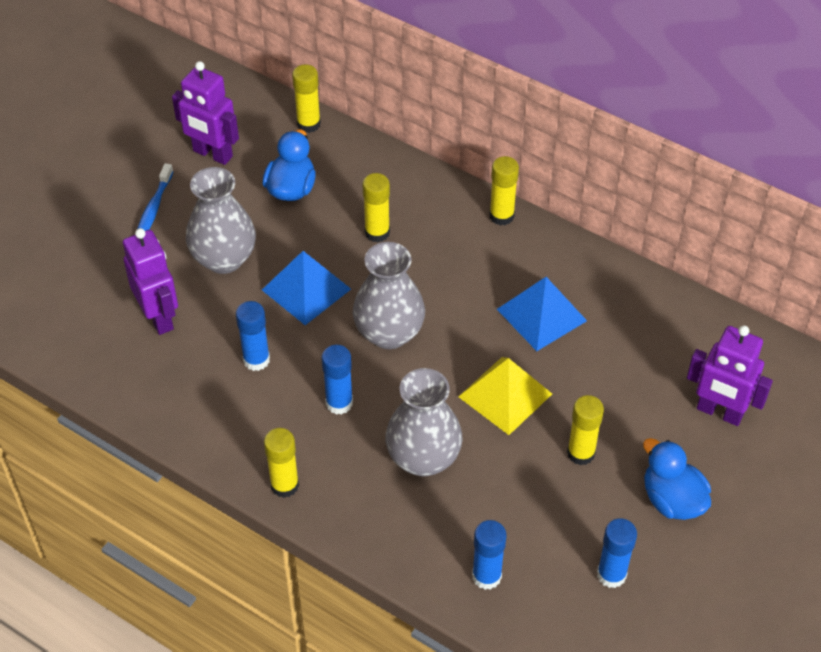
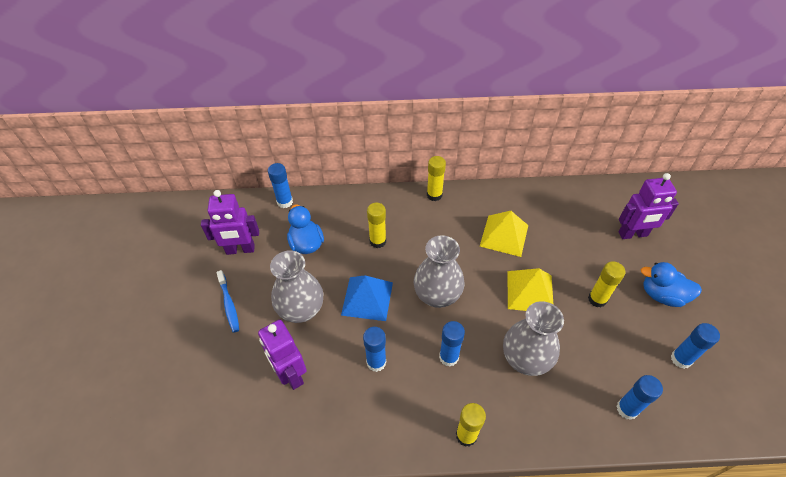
camera: 35 degrees left, 0 degrees up
(159, 317) = (290, 374): purple robot -> purple robot turned 150 degrees counterclockwise
(308, 124) = (285, 202): yellow glue stick -> blue glue stick
(541, 314) = (504, 235): blue pyramid -> yellow pyramid

